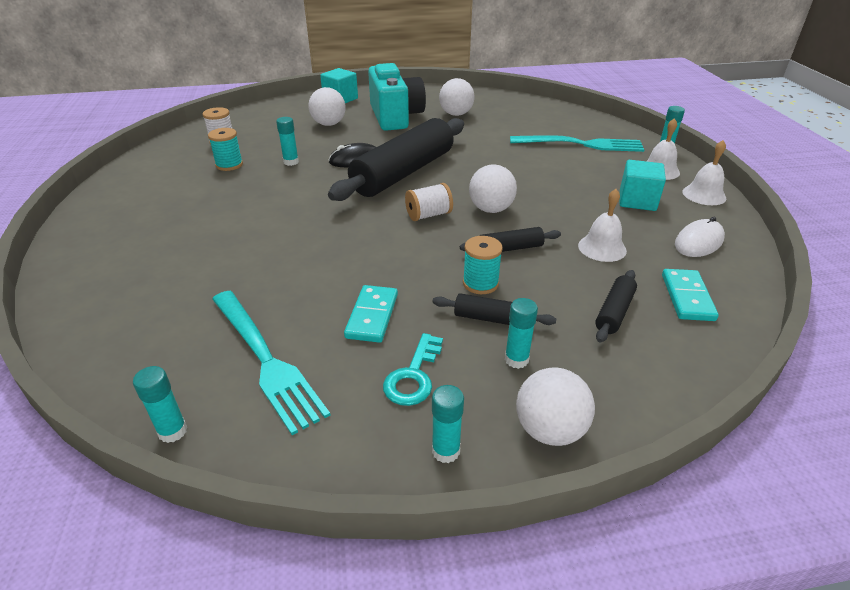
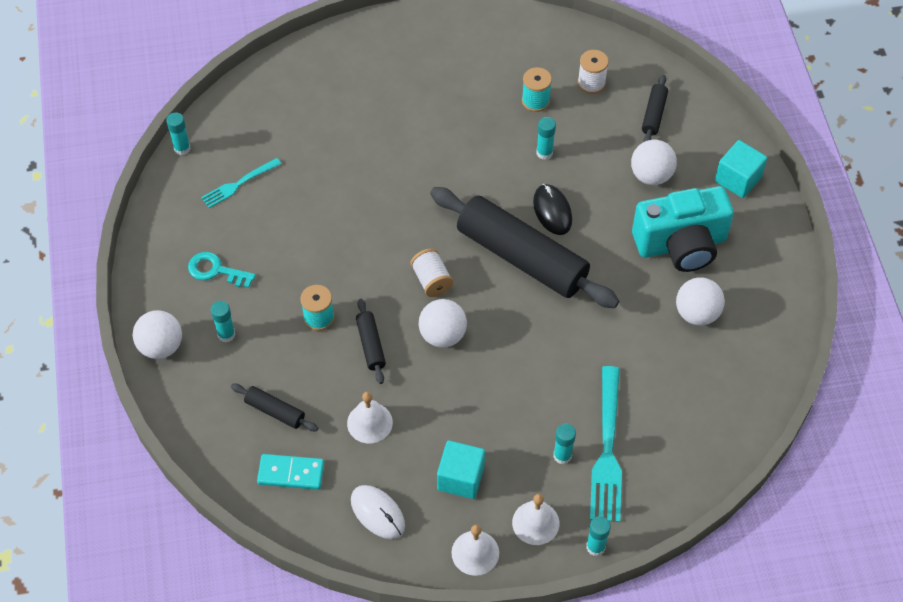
camera: 90 degrees right, 20 degrees up
(267, 361) = (238, 184): turquoise fork -> turquoise fork, size x0.57
(372, 316) = (281, 243): turquoise domino -> none
(446, 451) = (151, 288): turquoise glue stick -> turquoise glue stick (562, 456)
(492, 319) = (272, 322): black rolling pin -> black rolling pin (654, 114)

